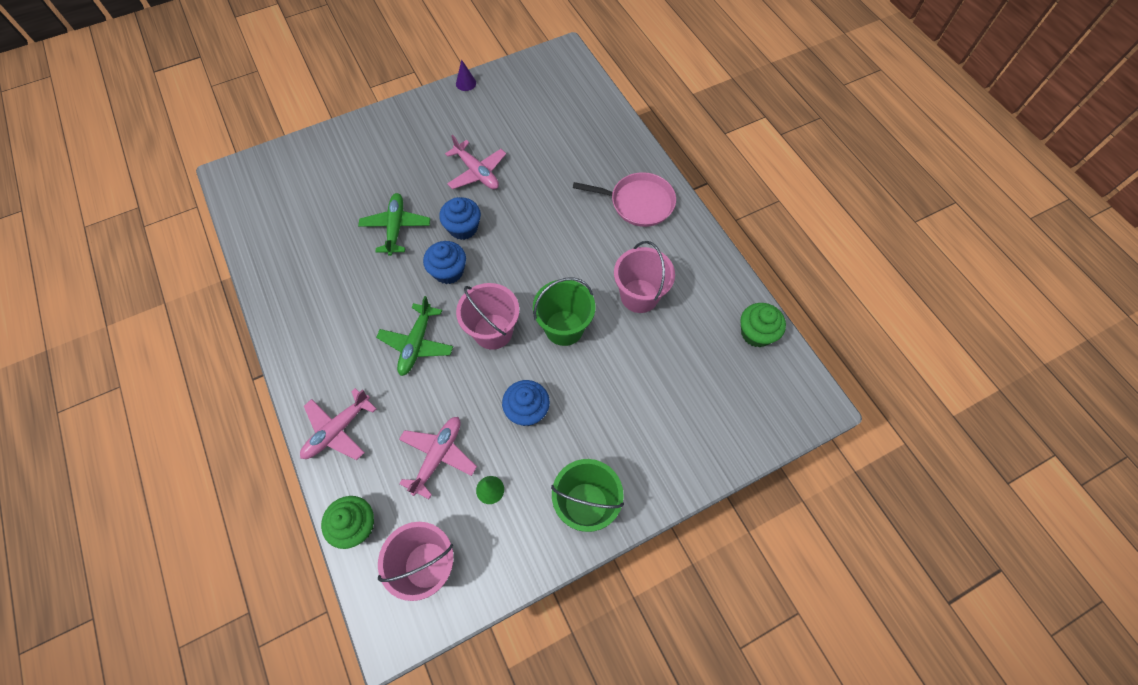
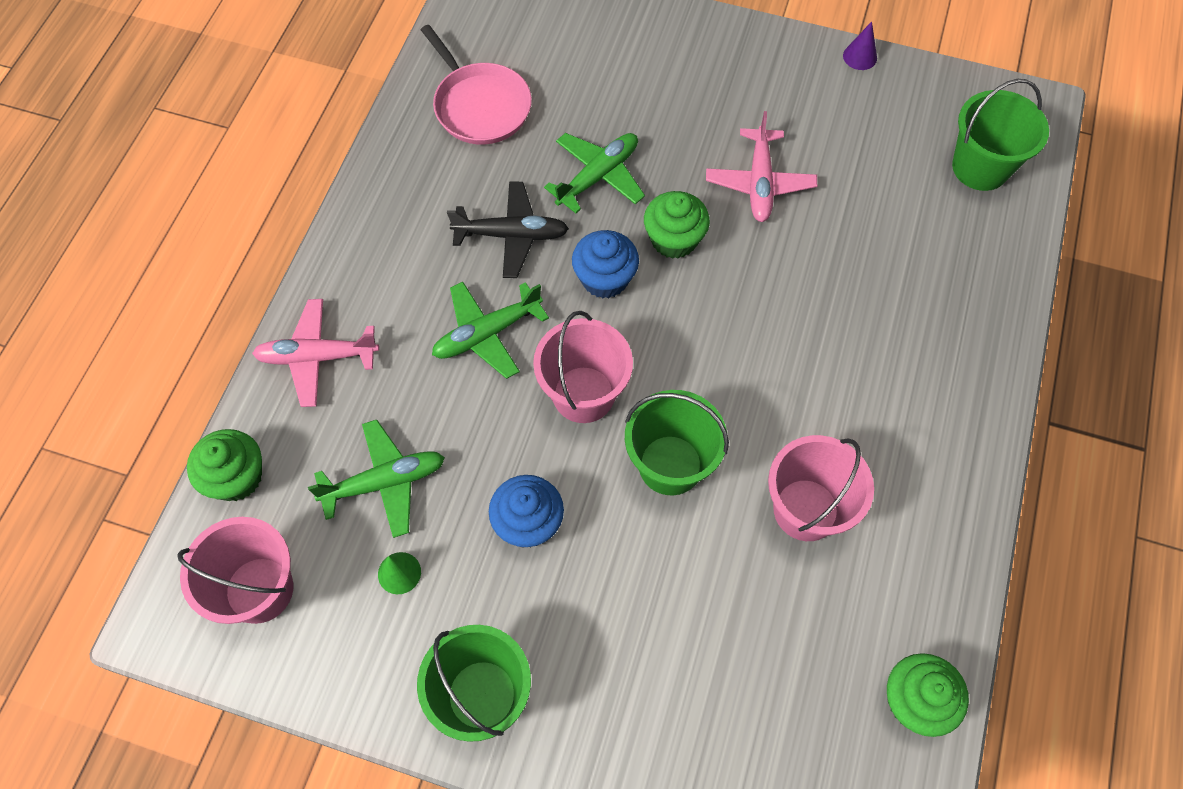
camera: 45 degrees right, 0 degrees up
(380, 288) = (512, 235): none -> black plane
(438, 456) = (385, 482): pink plane -> green plane
(463, 228) = (674, 239): blue cupcake -> green cupcake
(566, 95) = (980, 167): none -> green bucket
(638, 203) = (931, 389): pink pan -> pink pan (479, 106)

